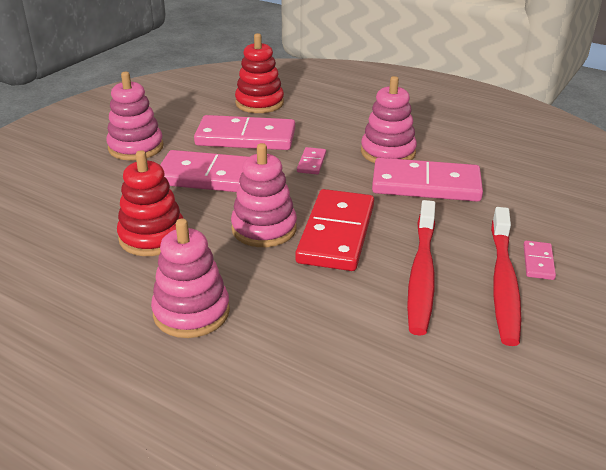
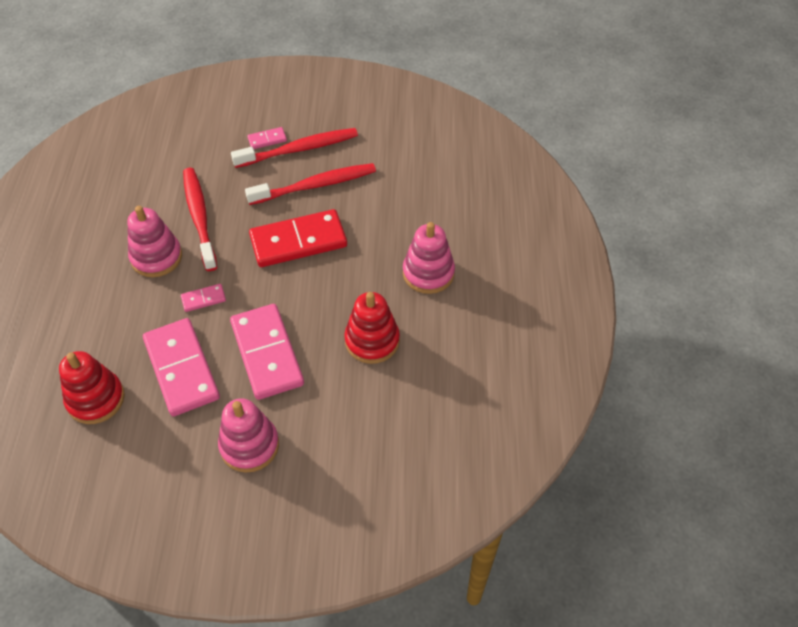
camera: 120 degrees left, 20 degrees up
(264, 229) = (318, 282): pink stacking toy -> none
(426, 185) = (199, 217): pink domino -> red toothbrush

